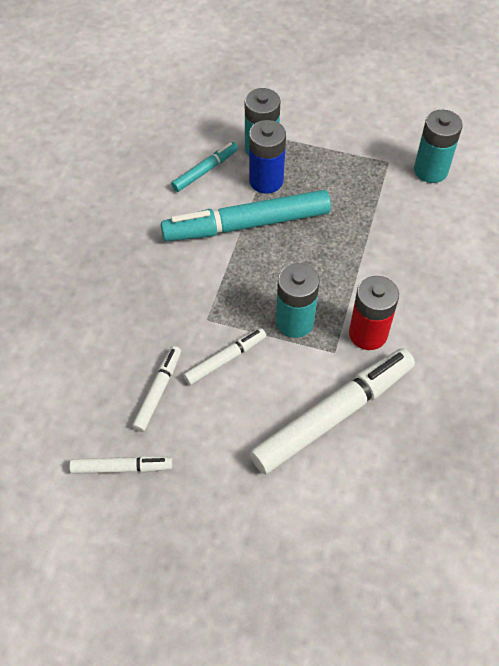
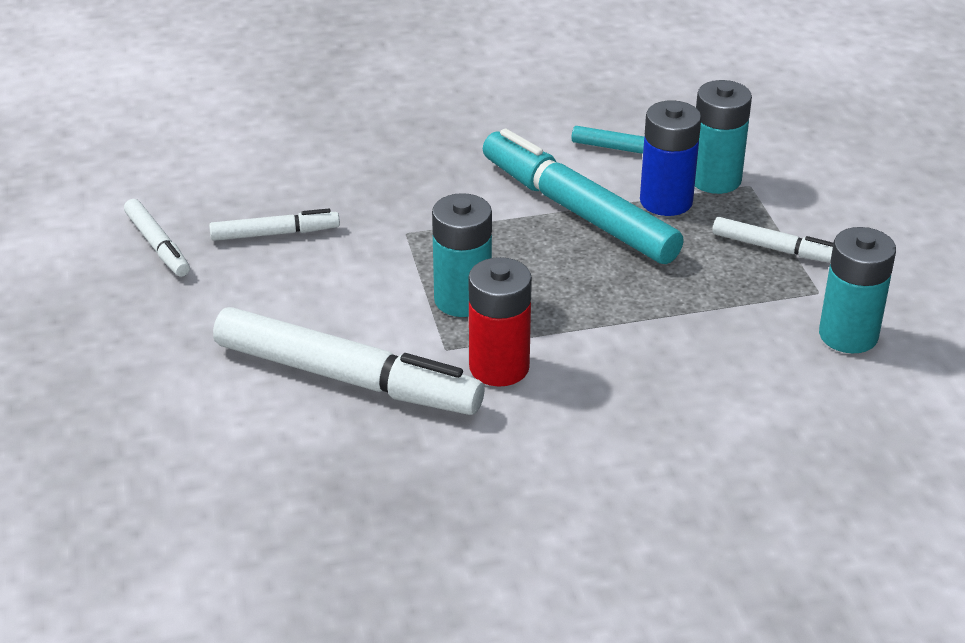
camera: 60 degrees right, 20 degrees down
(225, 359) = (359, 265): white marker -> white marker (774, 248)

